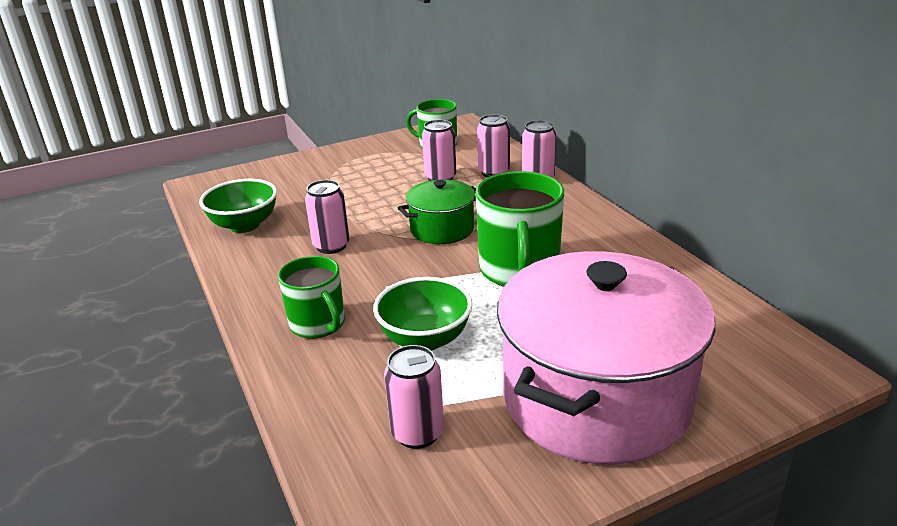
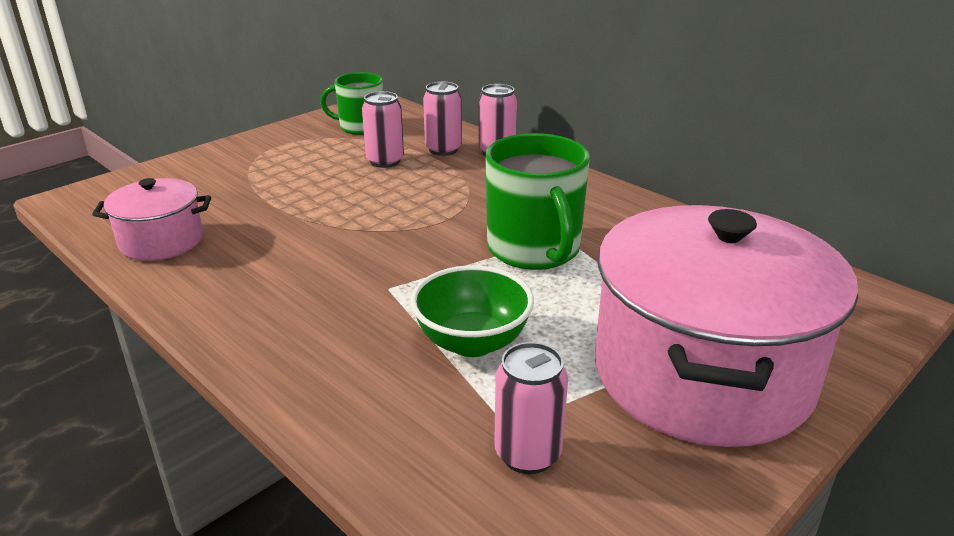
camera: 20 degrees left, 0 degrees up
(244, 225) = (161, 241): green bowl -> pink pot
(318, 324) = (327, 346): green mug -> none
(331, 246) = (293, 251): pink can -> none
(442, 229) = (419, 216): green pot -> none

